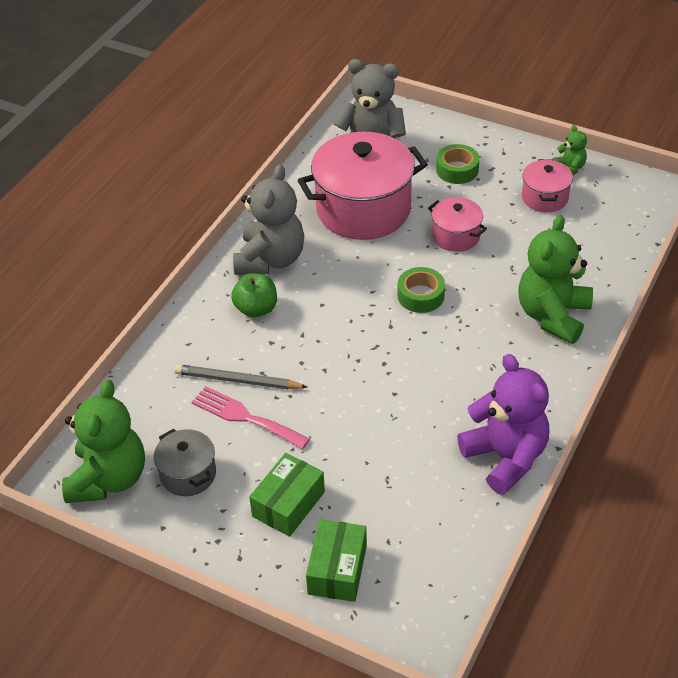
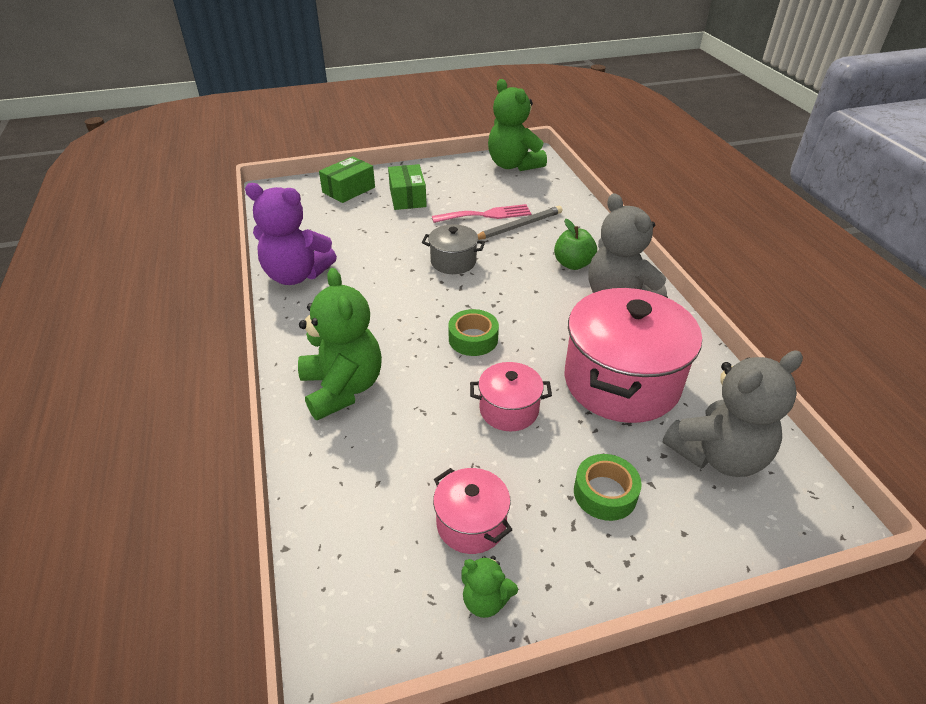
camera: 135 degrees right, 5 degrees down
(188, 474) = (478, 183): grey pot -> grey pot (453, 262)
(337, 569) = (349, 190): green box -> green box turned 75 degrees clockwise

